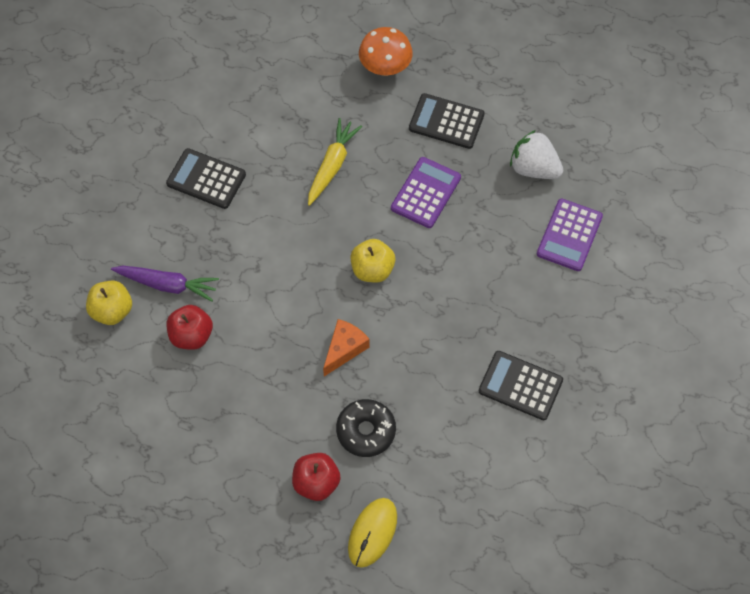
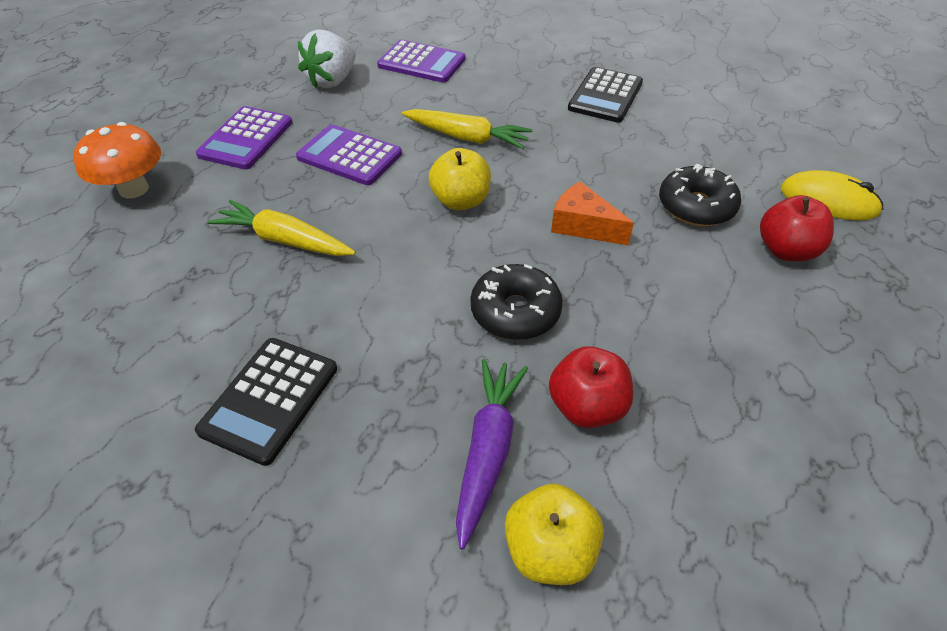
camera: 90 degrees left, 15 degrees down
(264, 301) = (515, 311): none -> black donut
(446, 121) = (246, 139): black calculator -> purple calculator
(452, 273) = (466, 137): none -> yellow carrot

